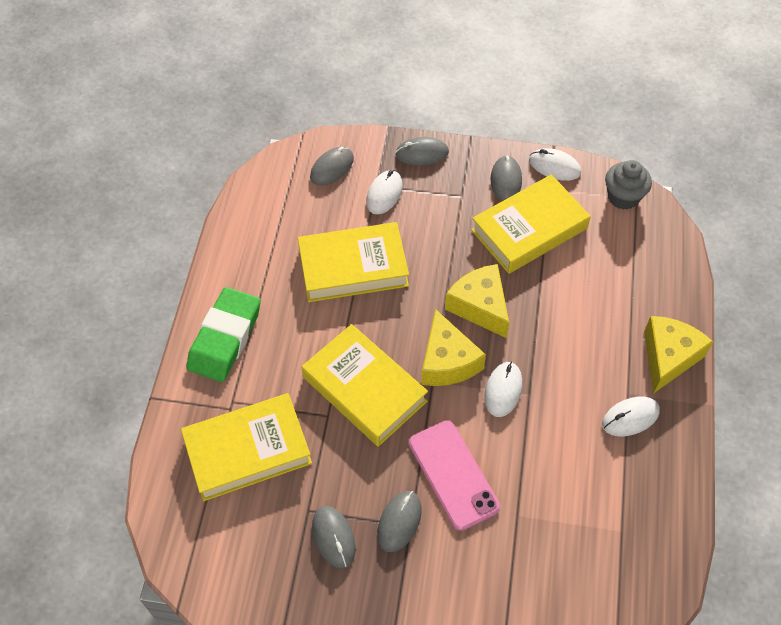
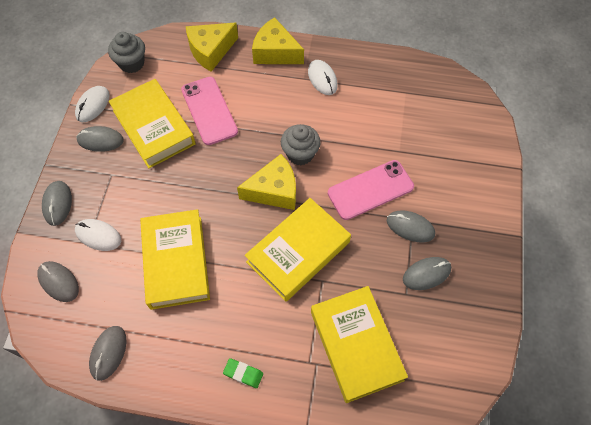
camera: 90 degrees left, 5 degrees up
(225, 338) = (243, 373): green eraser -> green eraser, size x0.43
(255, 219) = (108, 353): none -> grey mouse
(480, 306) = (224, 165): yellow cheese -> yellow cheese (210, 51)
(503, 390) = (300, 154): white mouse -> grey cupcake
(560, 285) = (209, 110): none -> pink phone

